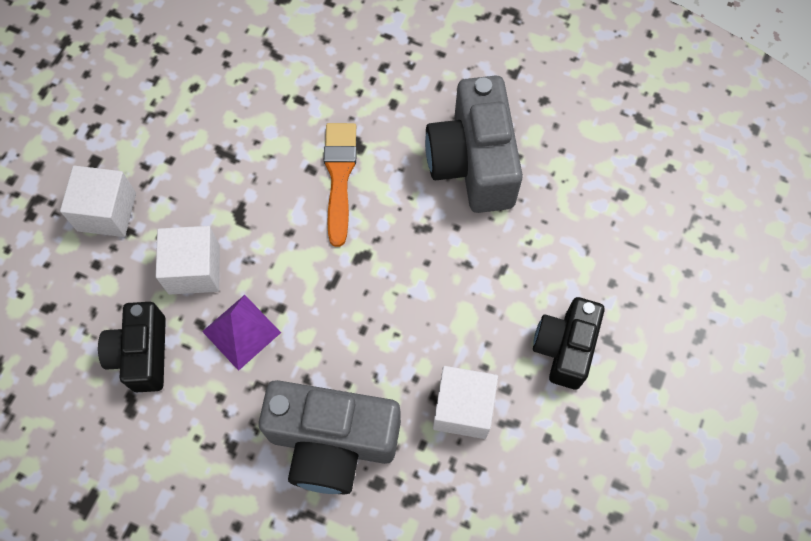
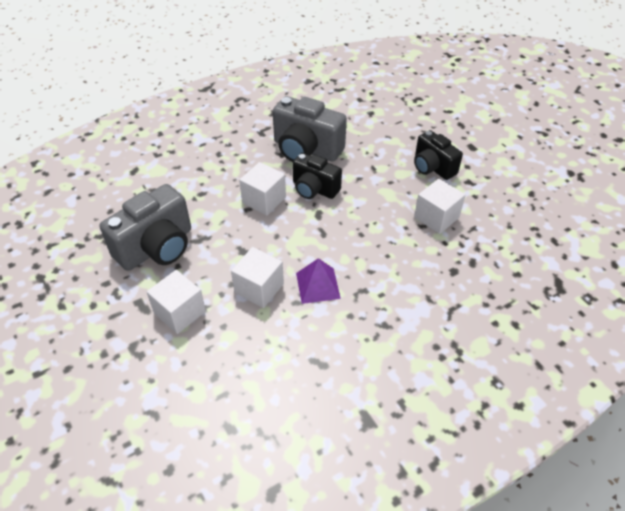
camera: 55 degrees left, 20 degrees down
(142, 354) = (291, 340): black camera -> black camera (314, 189)
(332, 442) = (416, 278): grey camera -> grey camera (157, 247)
(339, 177) = (264, 200): orange brush -> white cube

